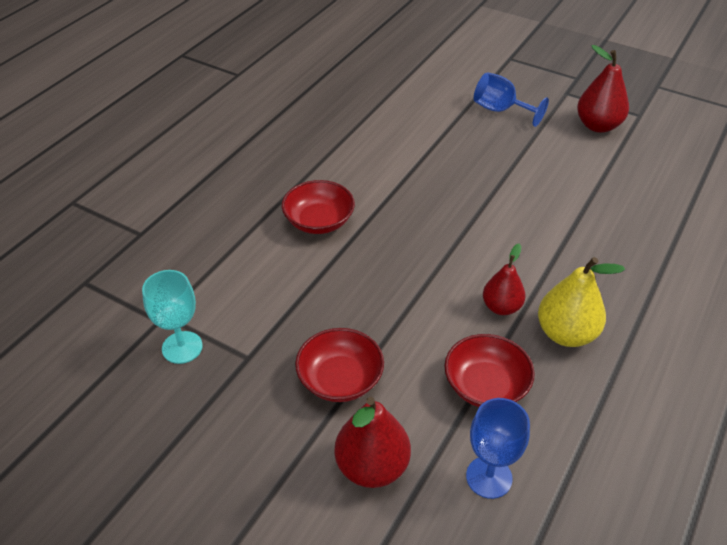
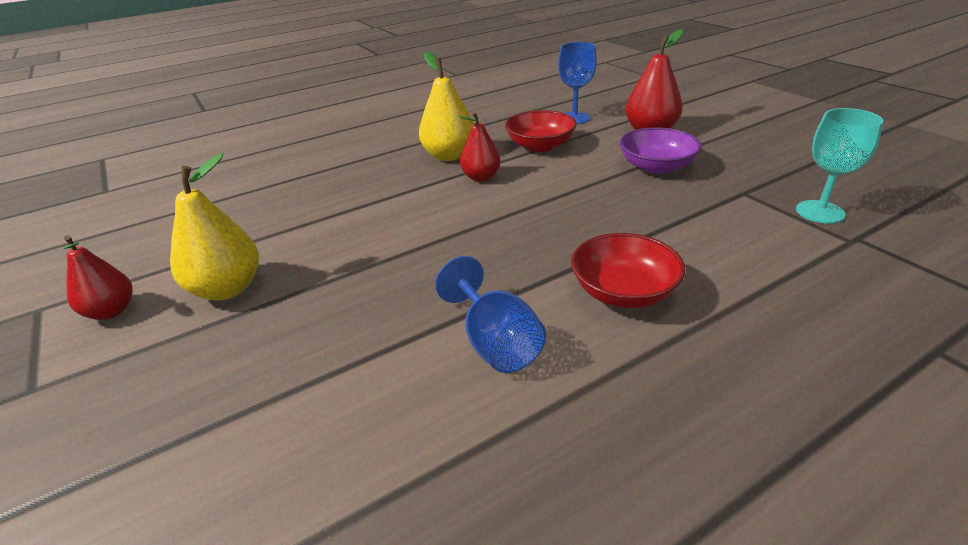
camera: 150 degrees left, 10 degrees down
(340, 379) = (656, 167): red bowl -> purple bowl
(500, 110) = (176, 393): blue goblet -> blue goblet (495, 343)
(556, 154) = (227, 289): none -> yellow pear
(598, 126) = (111, 311): red pear -> red pear, size x0.67

